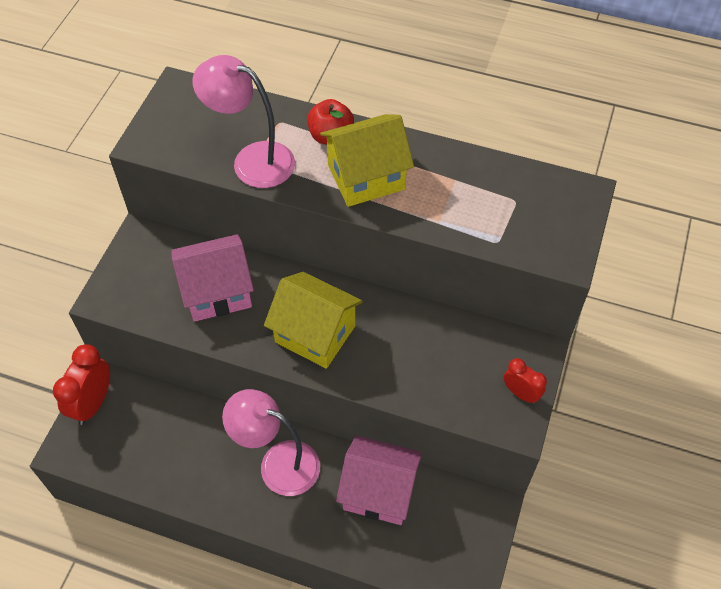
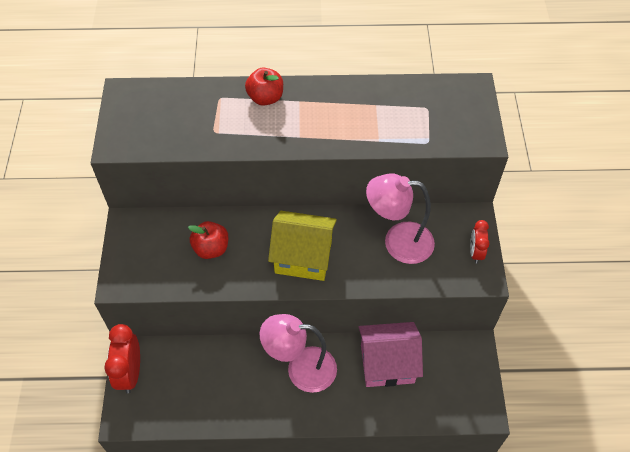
camera: 20 degrees left, 0 degrees up
(217, 292) = (211, 248): pink house -> red apple
(252, 160) = (211, 134): pink lamp -> pink lamp (398, 242)
(366, 177) = (307, 122): yellow house -> none
(521, 393) = (475, 252): red clock -> red clock turned 105 degrees counterclockwise

